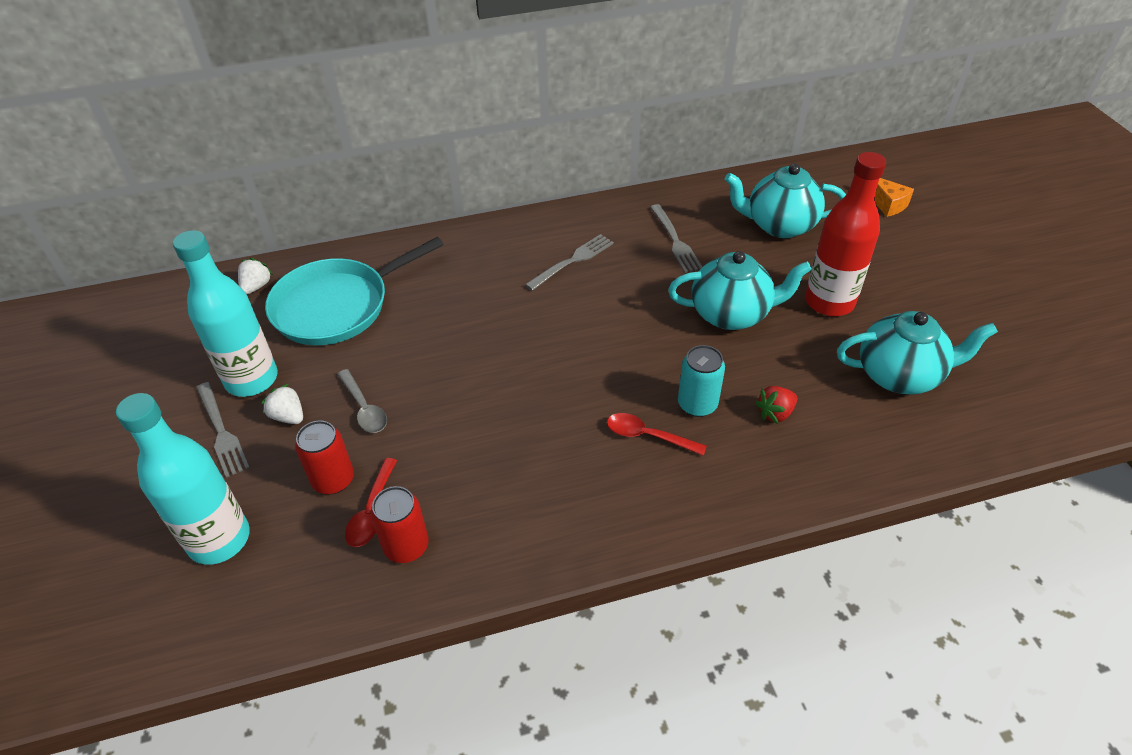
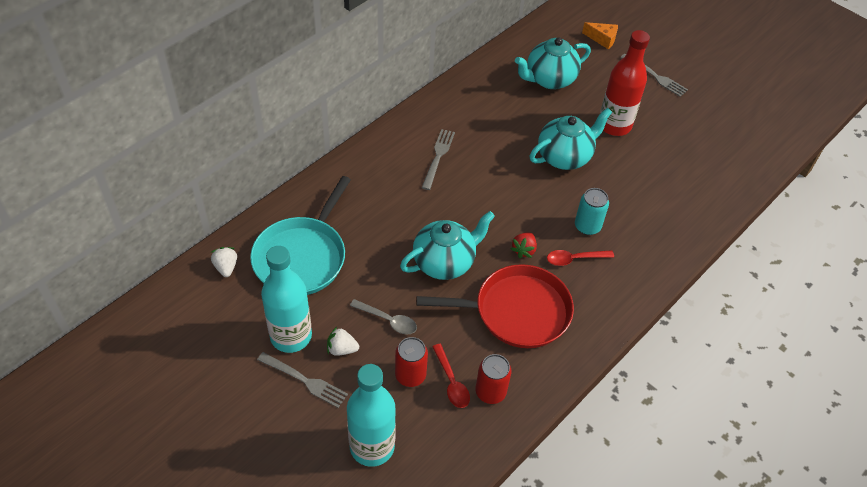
camera: 35 degrees left, 5 degrees up
(521, 466) = (517, 311): none -> red pan
(675, 240) = (493, 115): grey fork -> grey fork (655, 76)
(775, 413) = (633, 213): red strawberry -> red strawberry (524, 250)
(899, 375) = (682, 159): turquoise teapot -> turquoise teapot (445, 262)

